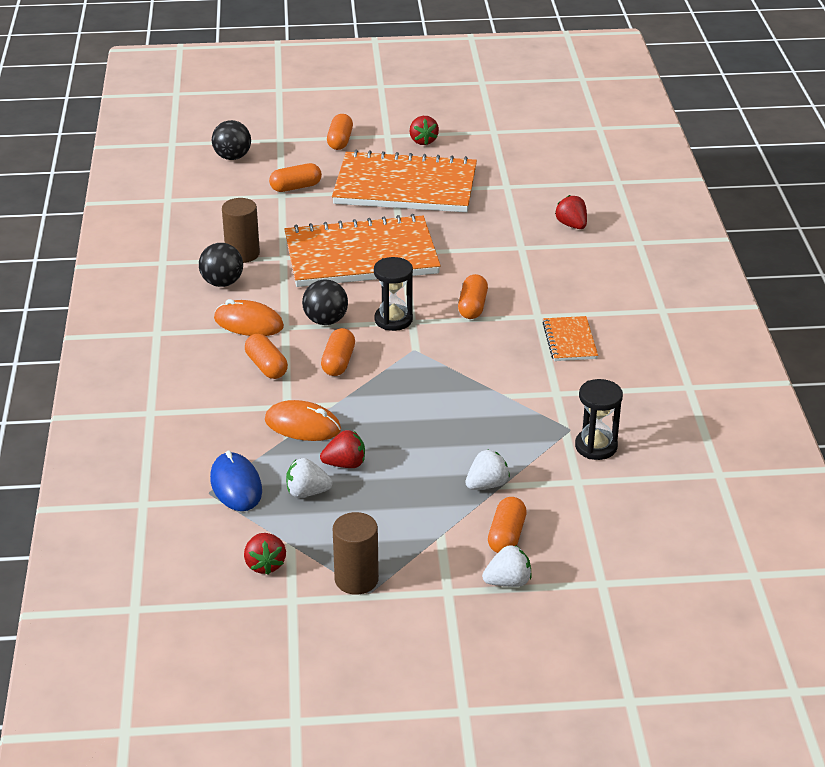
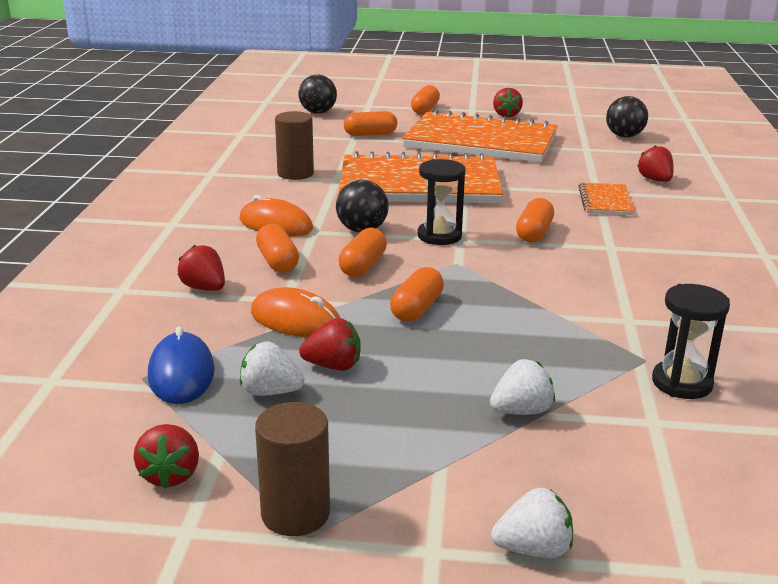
camera: 10 degrees right, 10 degrees down
(217, 402) = (204, 288): none -> red strawberry
(222, 283) = (263, 192): black ball -> black ball (624, 136)
(506, 536) = (540, 481): orange capsule -> orange capsule (417, 309)
(570, 341) = (649, 272): orange notebook -> orange notebook (605, 201)

